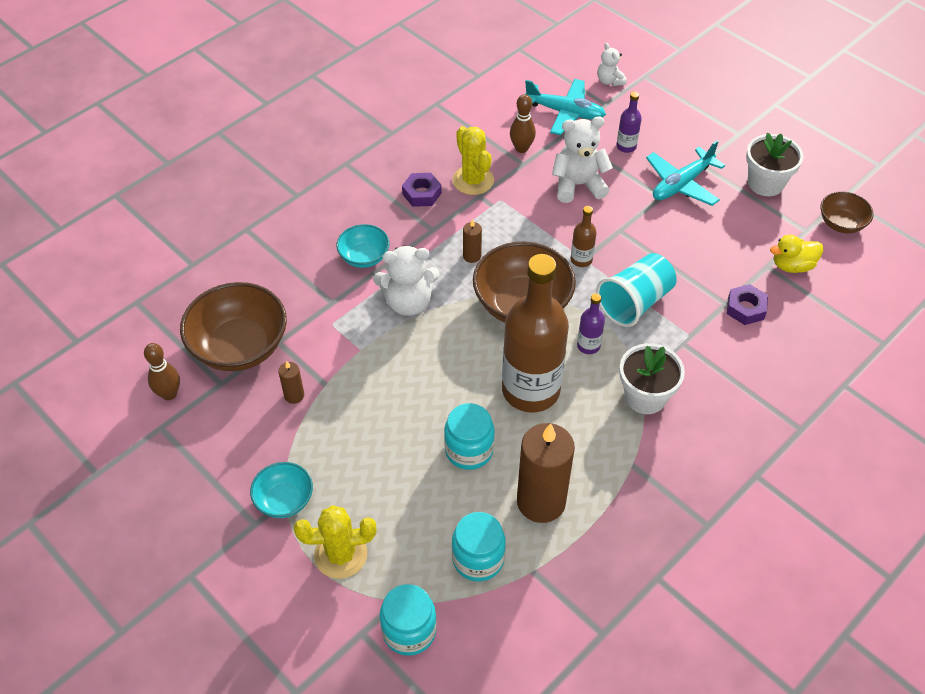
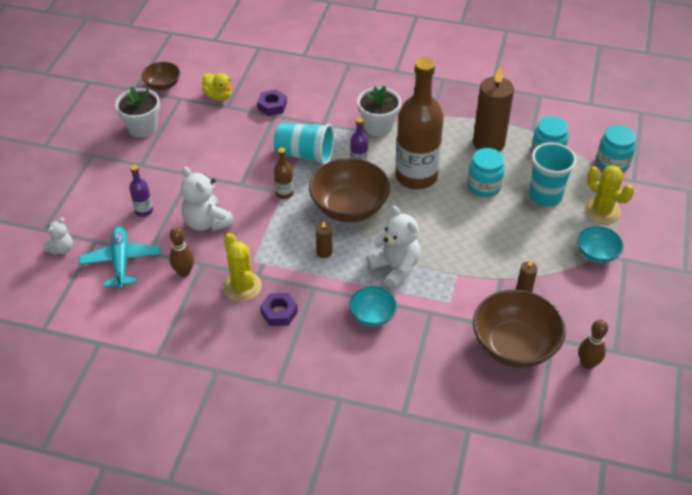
camera: 120 degrees left, 5 degrees down
(408, 506) = (545, 196): none -> turquoise cup
(473, 180) = (242, 286): yellow cactus -> yellow cactus turned 60 degrees counterclockwise
(682, 184) = (170, 168): turquoise plane -> none

